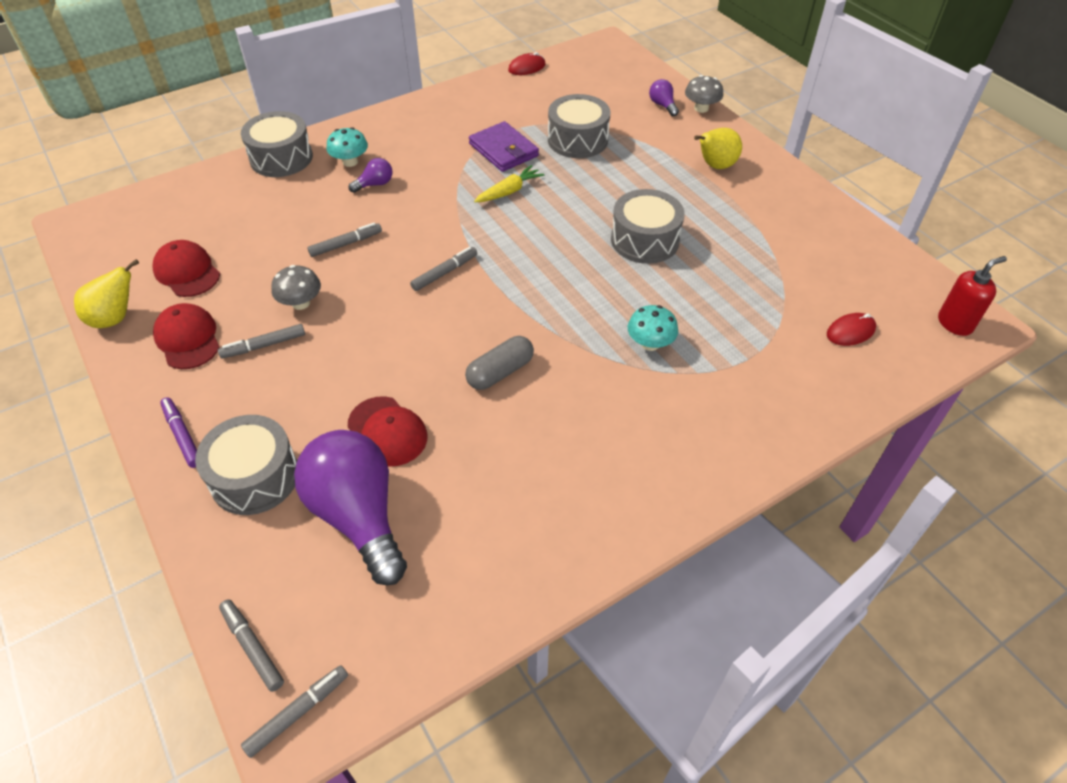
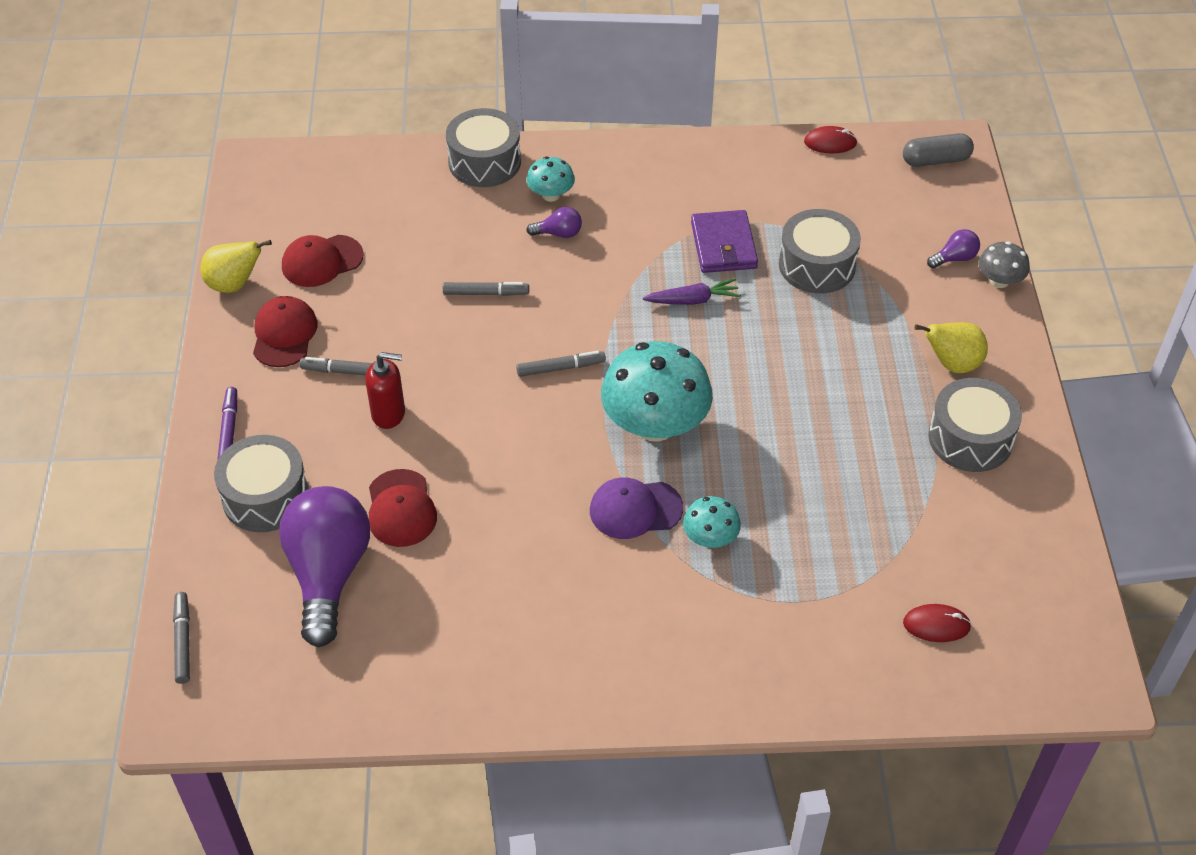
camera: 30 degrees right, 0 degrees up
(187, 272) = (322, 261): red cap -> red cap turned 105 degrees counterclockwise
(298, 712) = (187, 709): grey marker -> none
(301, 303) = (404, 341): grey mushroom -> none
(500, 372) = (541, 499): grey capsule -> grey capsule (935, 160)
(509, 191) = (693, 300): yellow carrot -> purple carrot
(547, 283) = (655, 425): none -> turquoise mushroom
(579, 348) = (635, 509): none -> purple cap
(645, 240) = (796, 421): grey drum -> grey drum (970, 438)
(662, 105) = (954, 258): purple light bulb -> purple light bulb turned 60 degrees clockwise
(955, 323) = (1066, 672): red soap dispenser -> red soap dispenser (389, 414)

